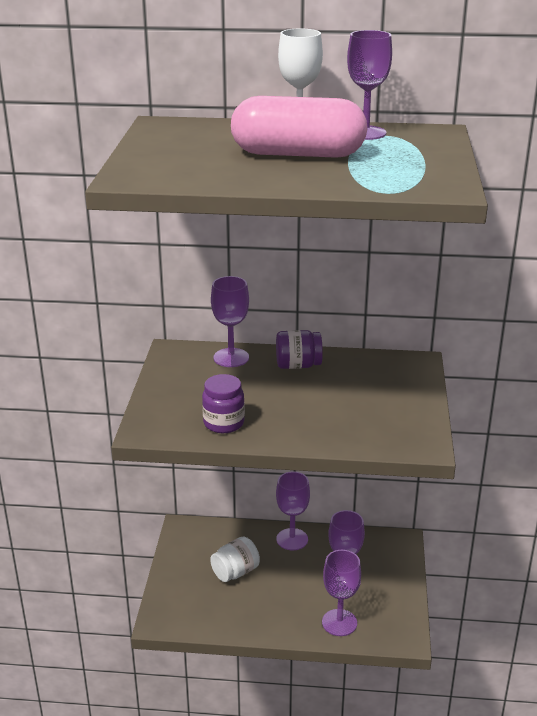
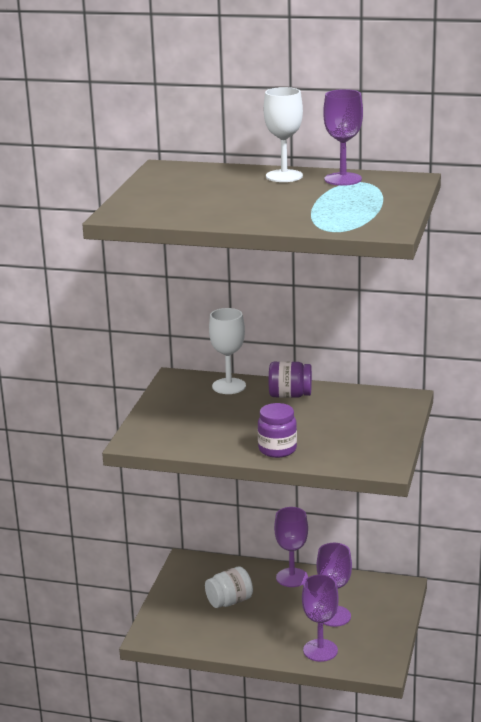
camera: 10 degrees right, 5 degrees down
(223, 423) = (206, 439): purple jar -> purple jar (277, 449)
(231, 358) = (229, 386): purple goblet -> white goblet
(298, 154) = (273, 197): pink capsule -> none

